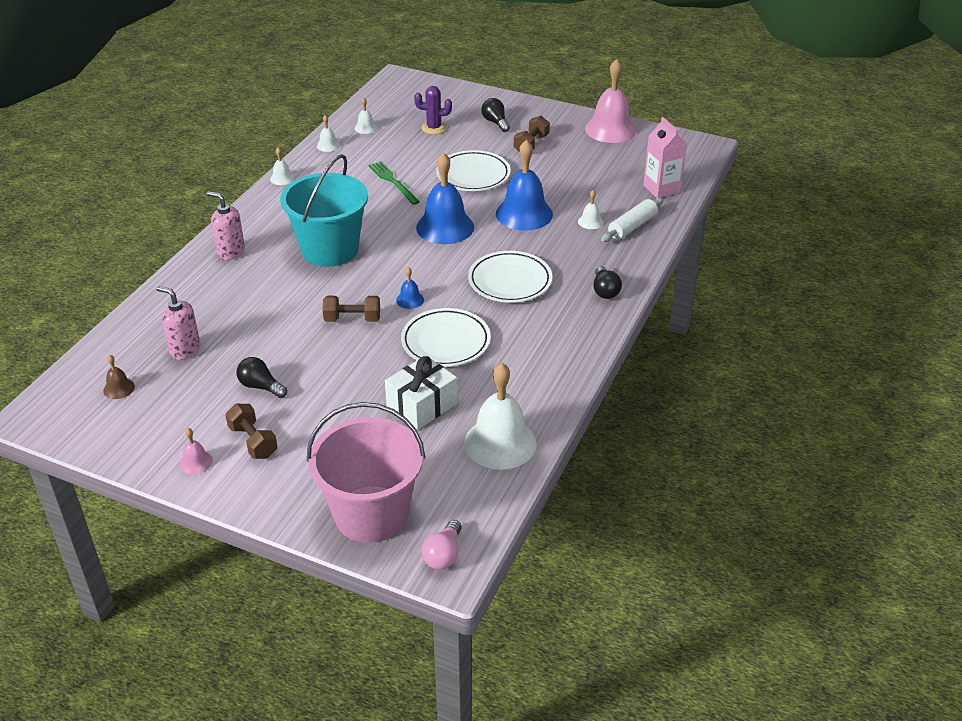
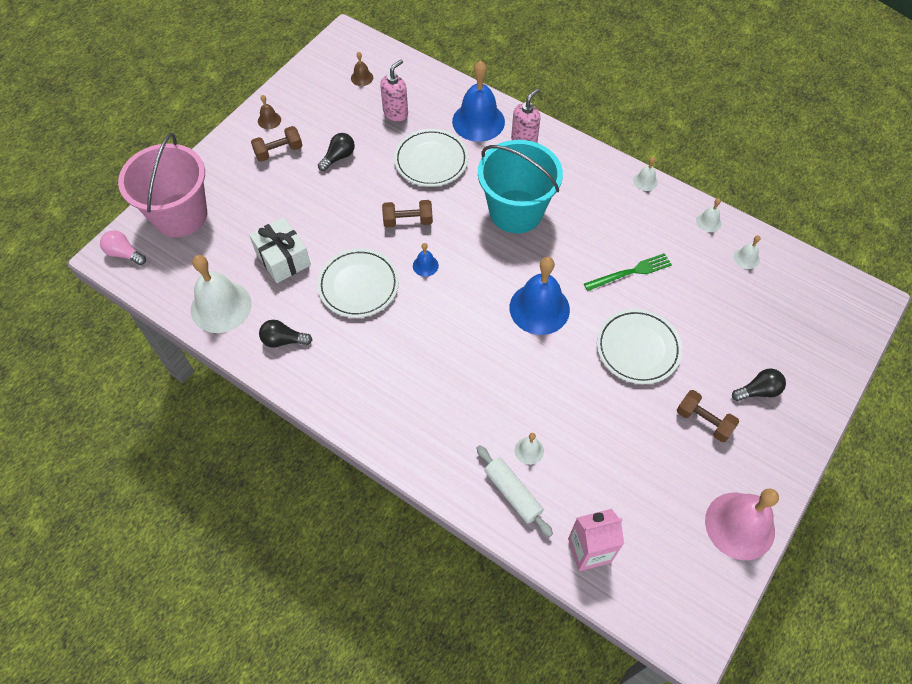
camera: 100 degrees right, 20 degrees up
(196, 462) = (269, 120): pink bell -> brown bell
(352, 319) = (408, 221): brown dumbbell -> brown dumbbell turned 75 degrees clockwise
(434, 128) = (745, 324): purple cactus -> none
(510, 281) = (436, 351): white plate -> white plate (431, 161)
(524, 214) = (554, 386): blue bell -> blue bell (478, 121)
(605, 291) = (401, 435): black light bulb -> black light bulb (283, 340)

